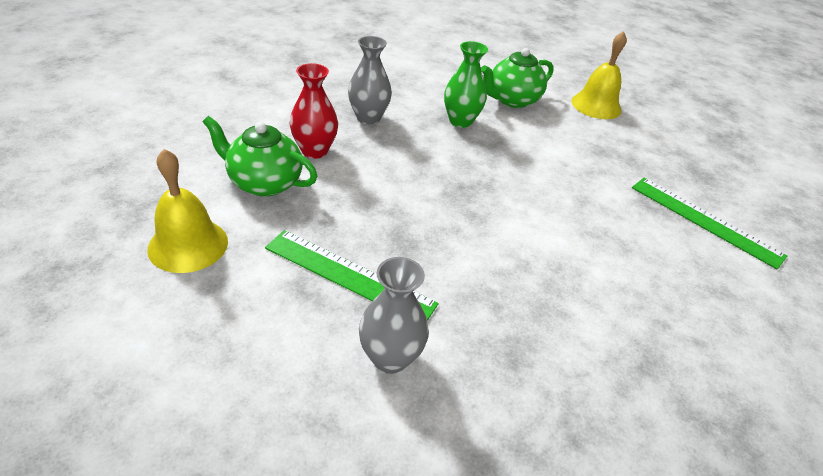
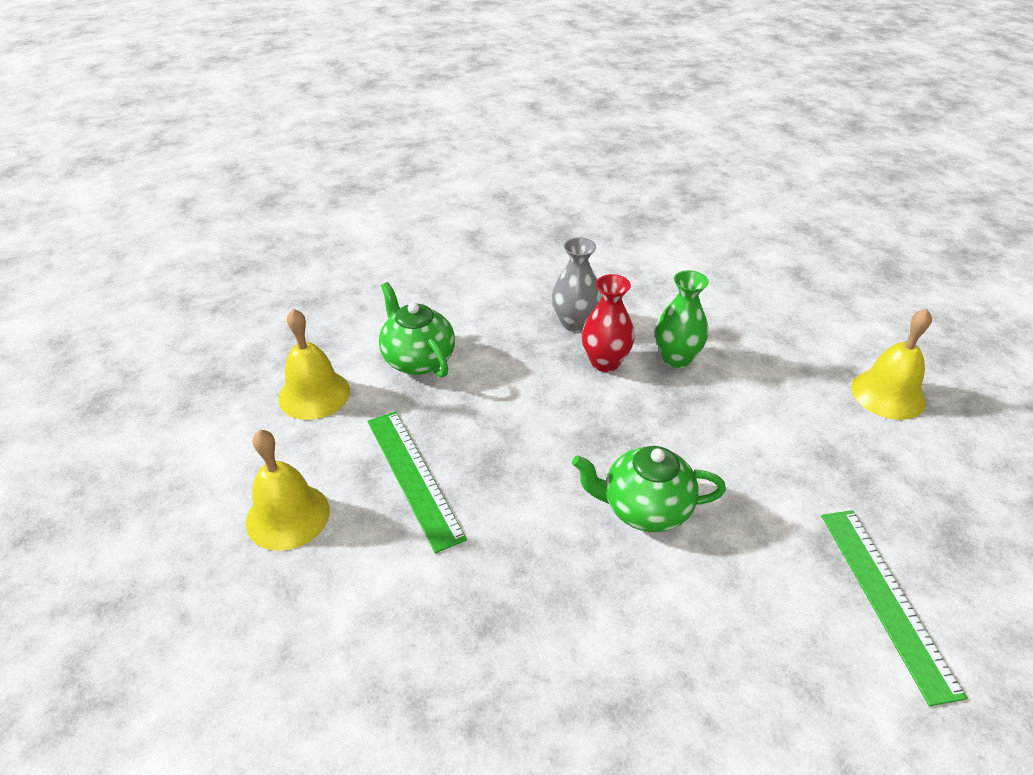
camera: 40 degrees right, 0 degrees up
(262, 360) = (288, 516): none -> yellow bell
(314, 151) = (489, 342): red vase -> red vase (605, 362)
(390, 357) = (382, 566): grey vase -> none
(512, 100) = (770, 352): green teapot -> green teapot (644, 509)

